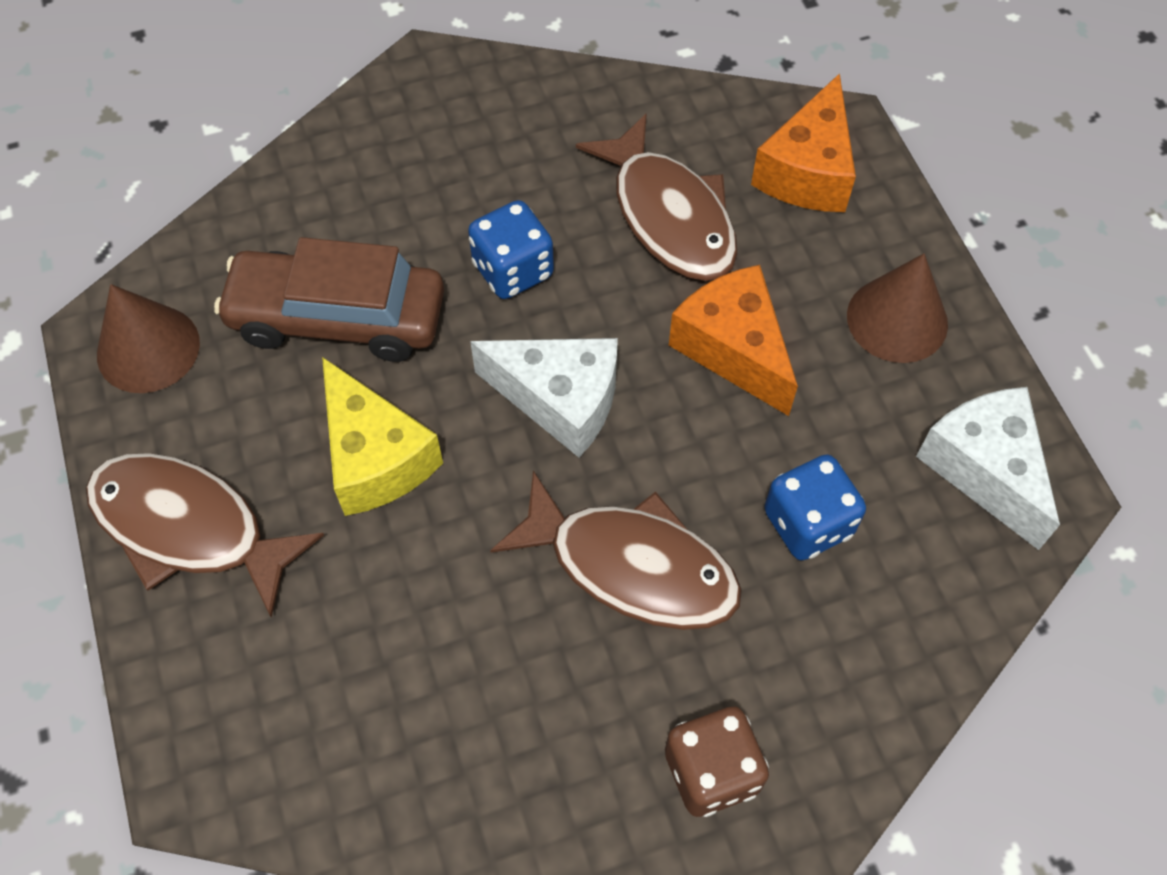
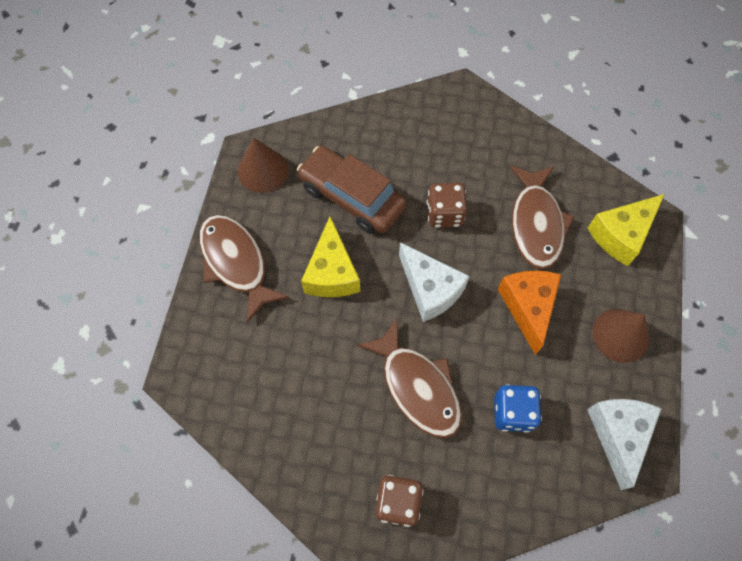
camera: 30 degrees right, 5 degrees up
(513, 270) = (444, 214): blue dice -> brown dice
(807, 171) = (621, 235): orange cheese -> yellow cheese

